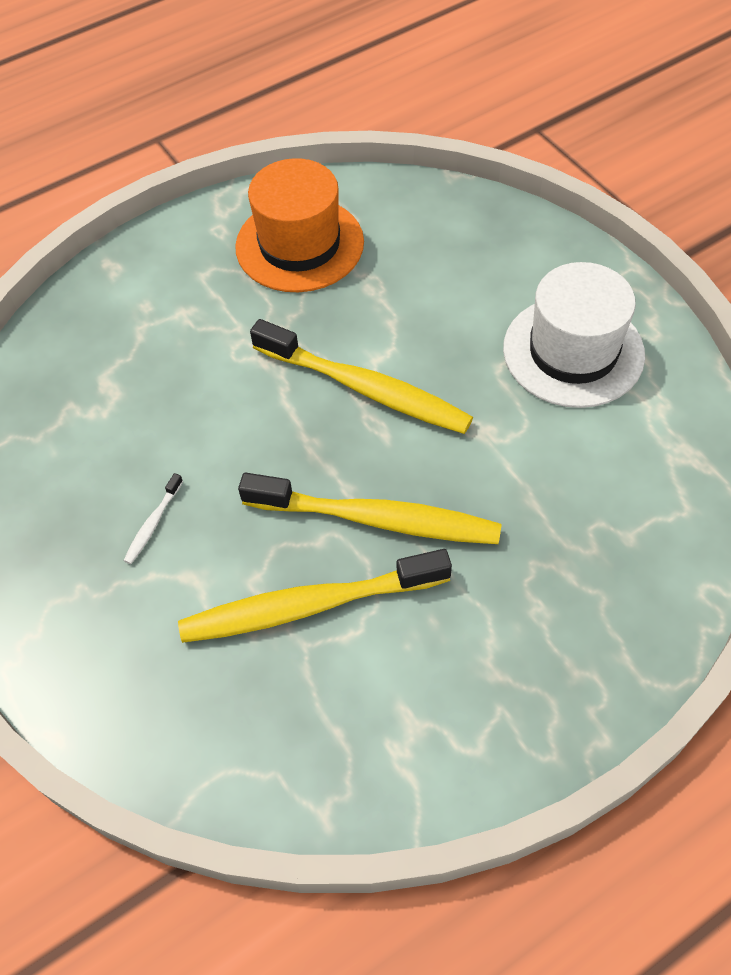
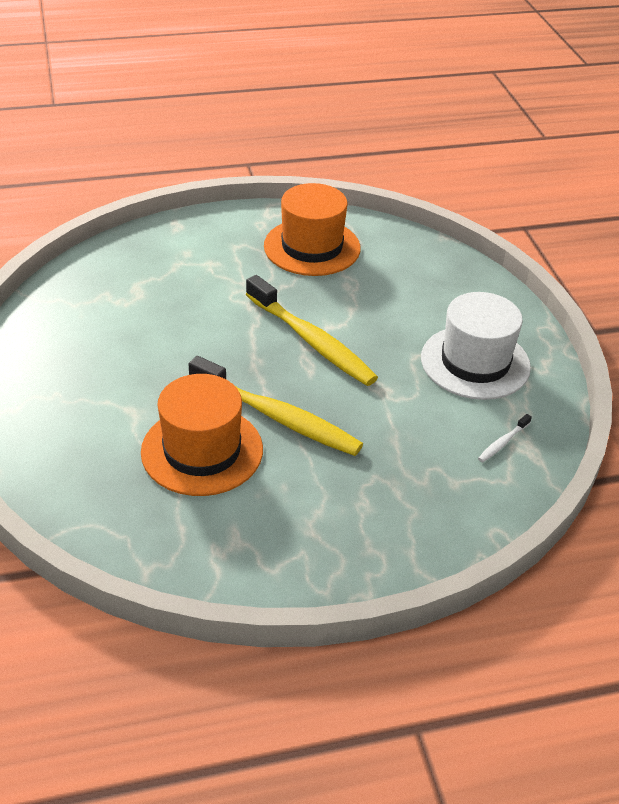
camera: 15 degrees right, 15 degrees down
(153, 524) = (123, 373): white toothbrush -> white toothbrush (502, 443)
(308, 605) = (202, 450): yellow toothbrush -> orange hat

